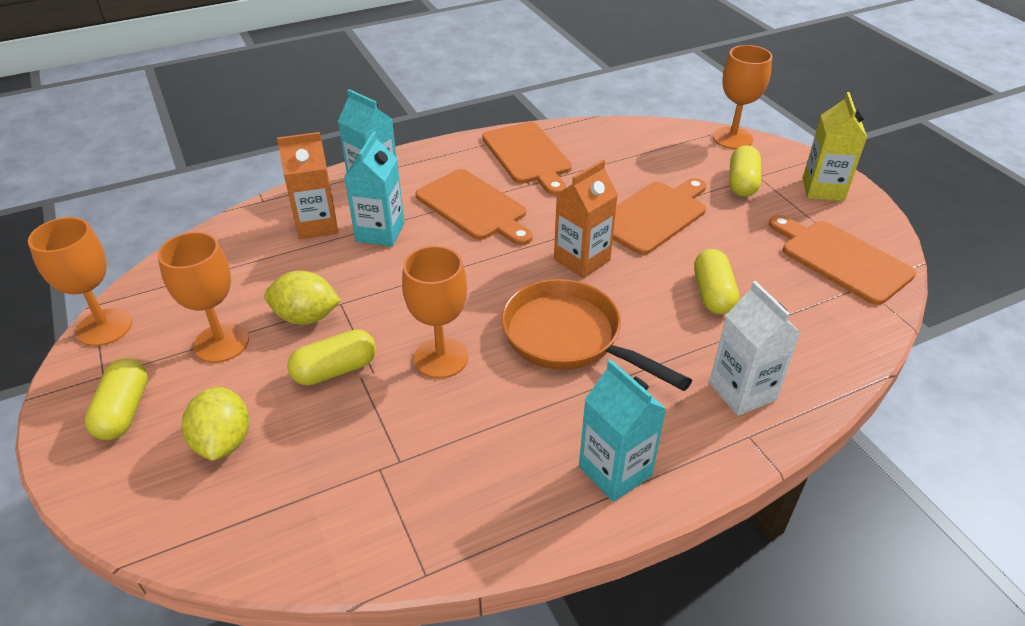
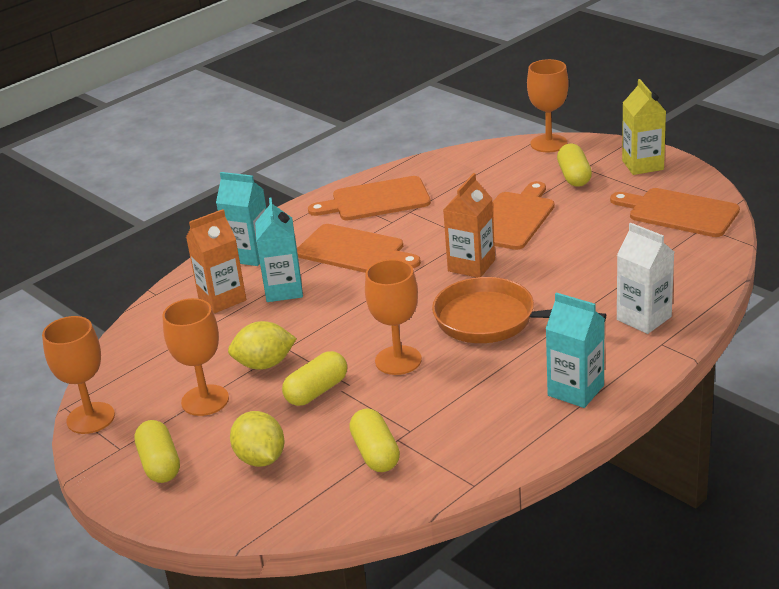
camera: 15 degrees left, 10 degrees down
(528, 156) = (376, 200): orange cutting board -> orange cutting board turned 120 degrees clockwise
(712, 294) = (590, 262): yellow capsule -> yellow capsule (375, 453)

